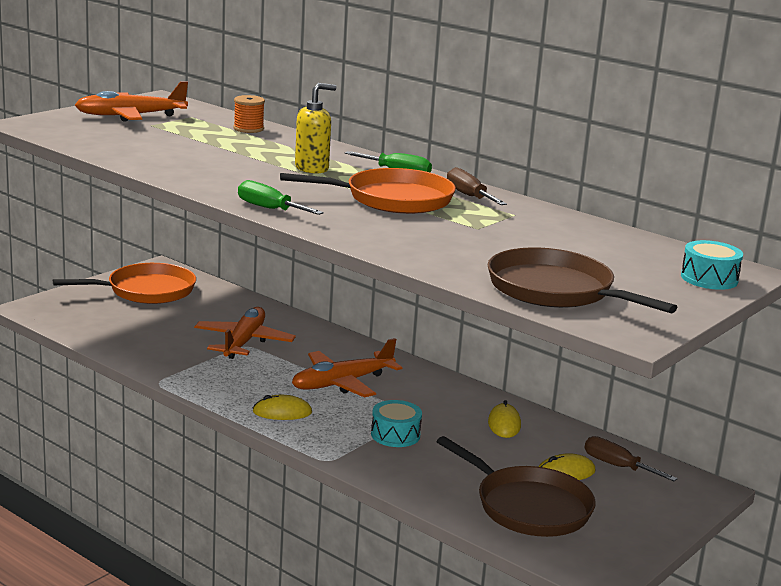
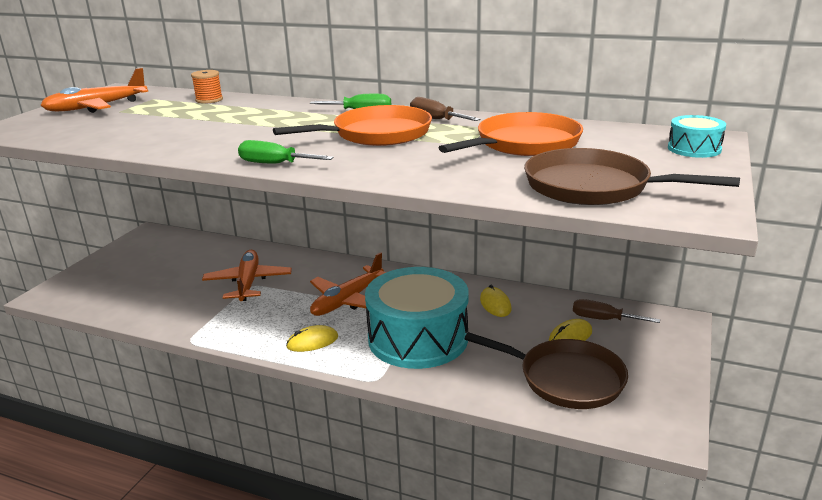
camera: 15 degrees left, 5 degrees up
(146, 291) = (145, 255): orange pan -> orange pan (524, 144)
(312, 168) = (287, 121): yellow soap dispenser -> none
(395, 435) = (418, 338): turquoise drum -> turquoise drum, size x2.32

